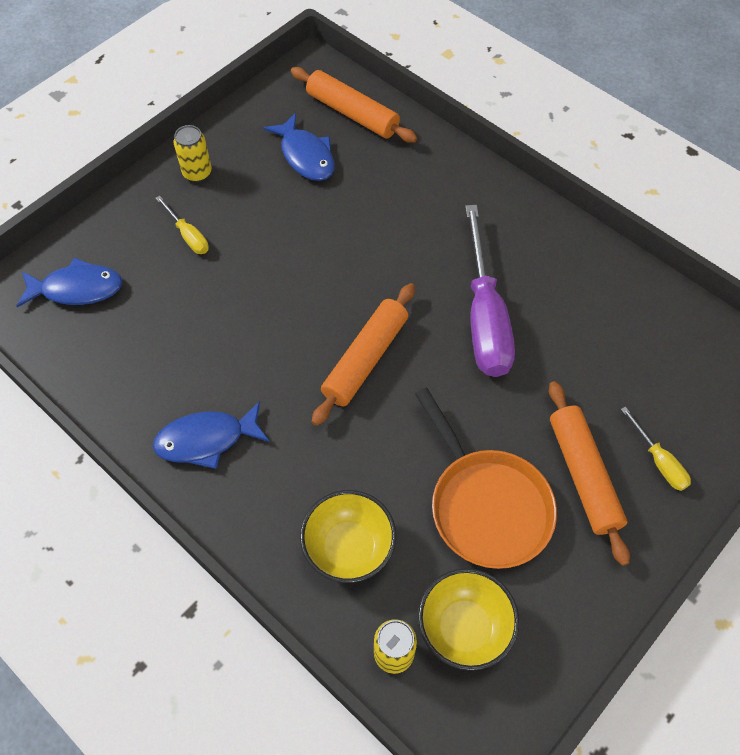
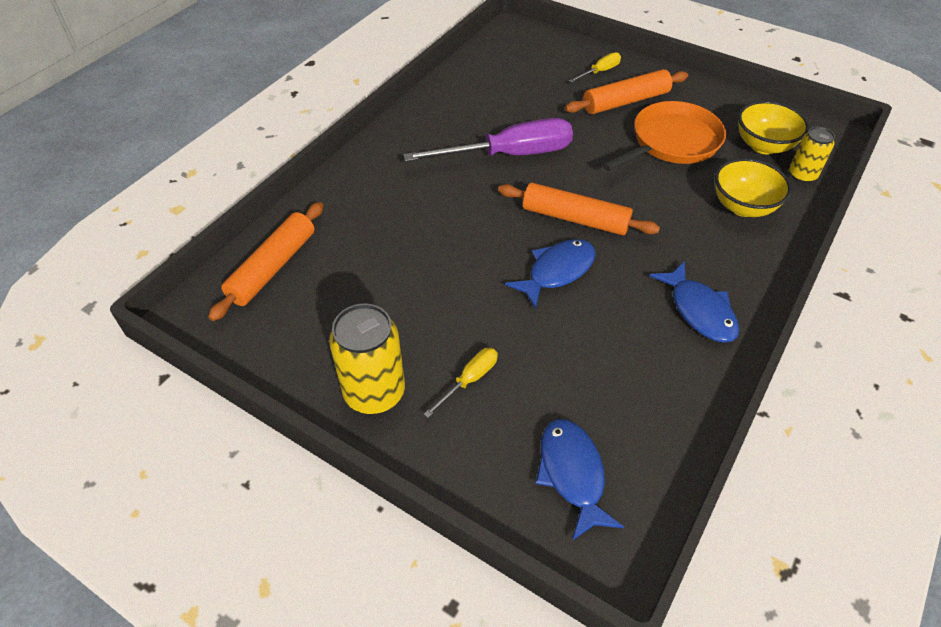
camera: 100 degrees left, 10 degrees down
(197, 173) = (374, 393): yellow can -> yellow can, size x1.68
(306, 156) = (339, 297): blue fish -> blue fish (557, 271)

